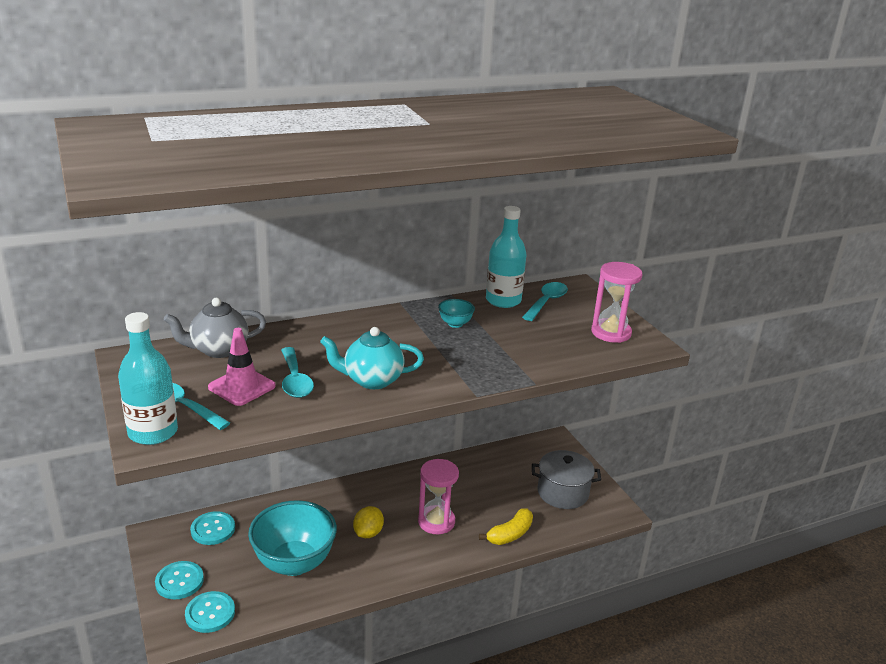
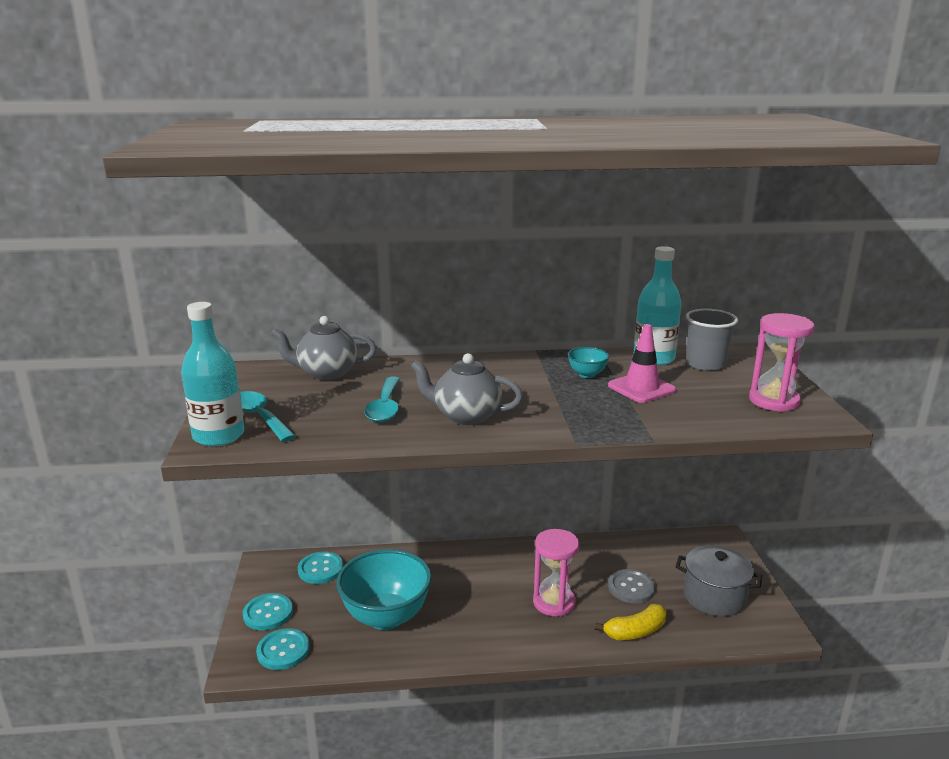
camera: 20 degrees right, 5 degrees down
(242, 387) = (328, 407): pink traffic cone -> pink traffic cone (641, 388)
(368, 533) = (474, 601): yellow lemon -> none
(372, 380) = (466, 416): turquoise teapot -> grey teapot
(495, 497) = (631, 587): none -> grey button
(546, 302) = (705, 364): turquoise spoon -> grey cup

